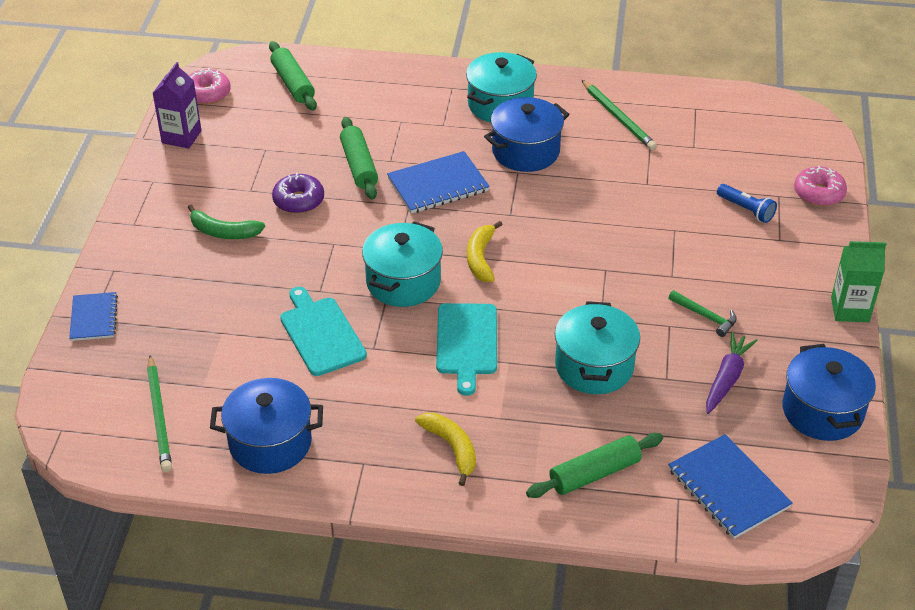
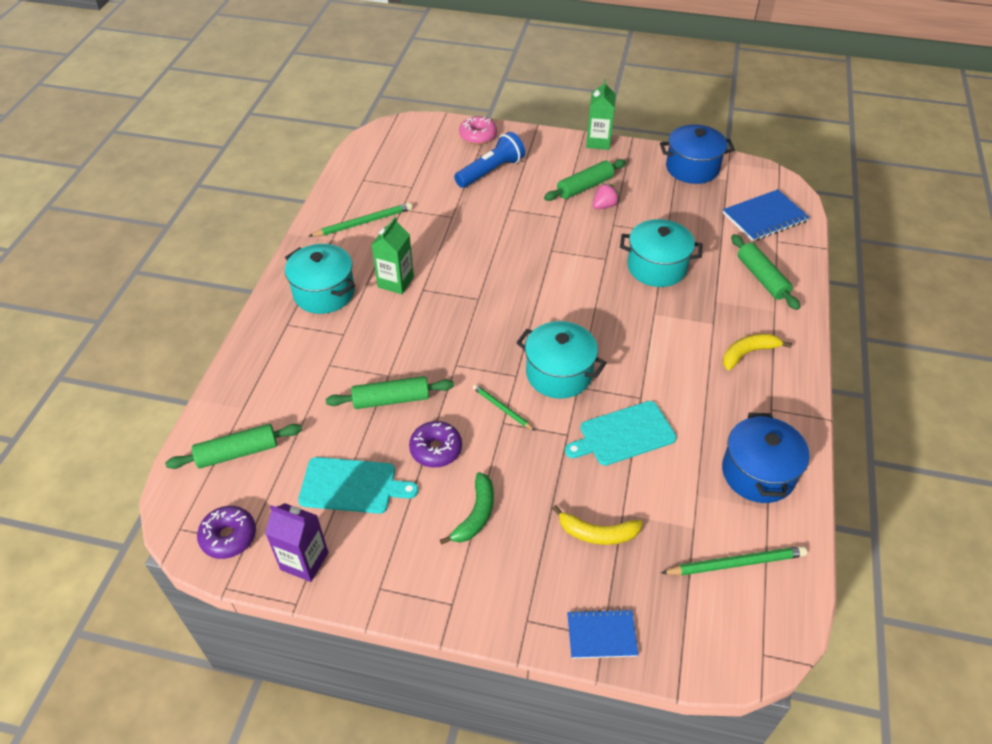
camera: 85 degrees left, 5 degrees up
(207, 94) = (229, 537): pink donut -> purple donut
(352, 242) = (502, 408): none -> green pencil
(438, 185) = (431, 343): blue notebook -> none
(467, 342) = (633, 337): turquoise cutting board -> turquoise cutting board (352, 485)
(481, 258) = (532, 321): yellow banana -> yellow banana (597, 533)
(525, 151) = (395, 282): blue pot -> green carton
(705, 316) = (604, 206): green hammer -> pink strawberry
(727, 378) = (665, 204): purple carrot -> none
(741, 297) = (584, 187): none -> green rolling pin
(746, 210) = (491, 171): blue flashlight -> blue flashlight, size x1.63

